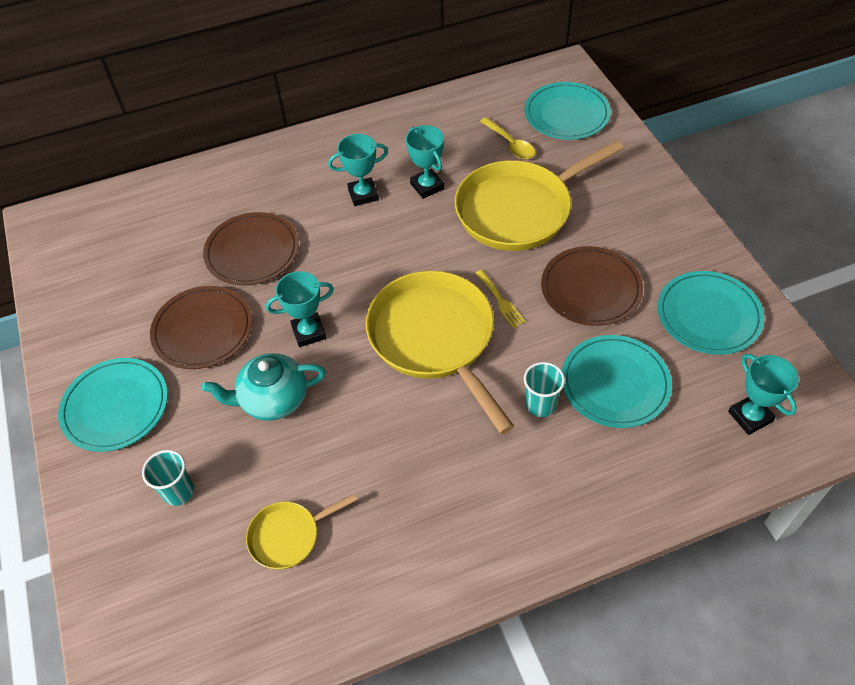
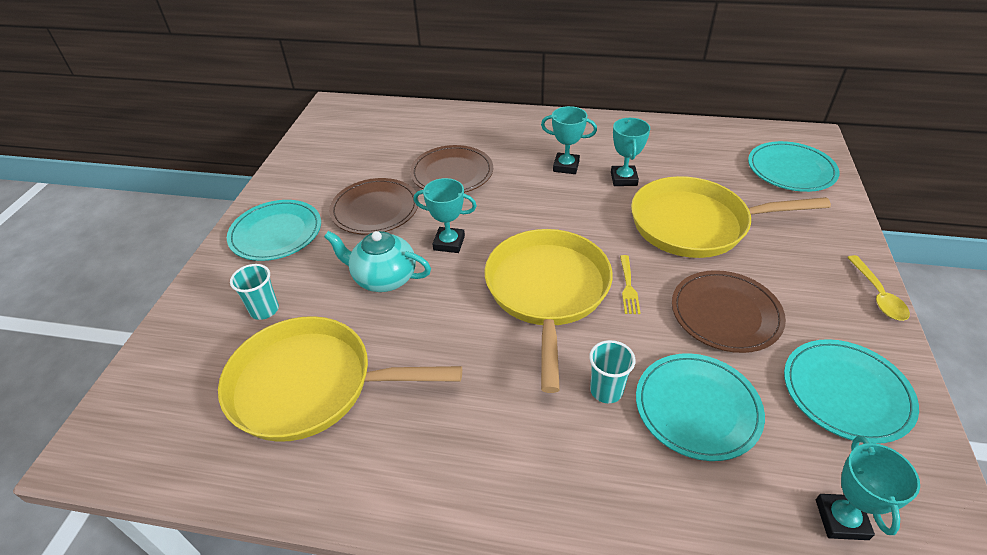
camera: 30 degrees right, 10 degrees down
(288, 536) = (310, 385): yellow pan -> yellow pan, size x2.08
(510, 144) = (720, 174): yellow spoon -> yellow spoon (877, 295)

